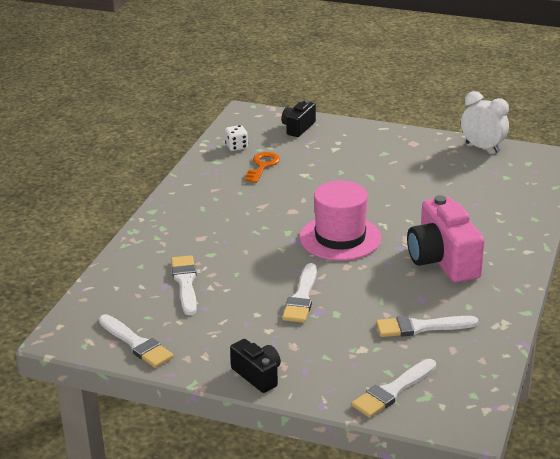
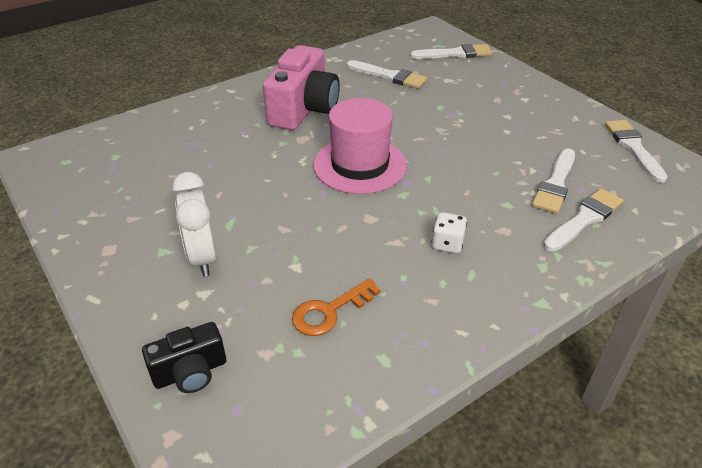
camera: 145 degrees left, 10 degrees up
(236, 147) = (324, 379): white dice -> white dice (447, 244)
(257, 375) = (541, 92): black camera -> none
(302, 297) = (455, 128): white brush -> white brush (584, 219)
(482, 148) = (61, 201): white clock -> white clock (203, 258)

